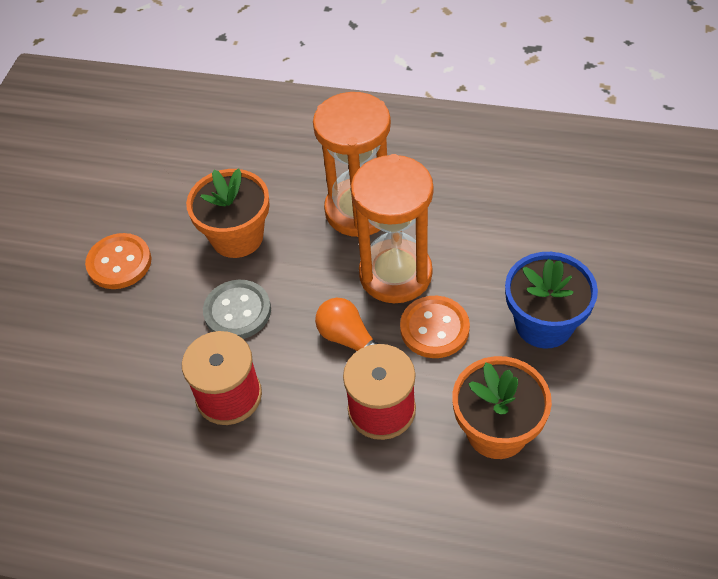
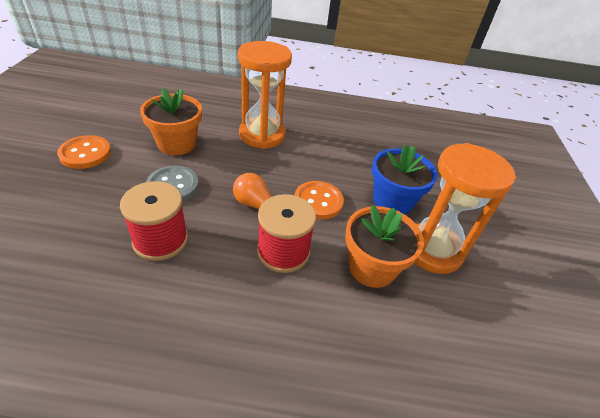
camera: 15 degrees left, 10 degrees down
(395, 274) = (288, 169): orange hourglass -> orange hourglass (432, 250)

